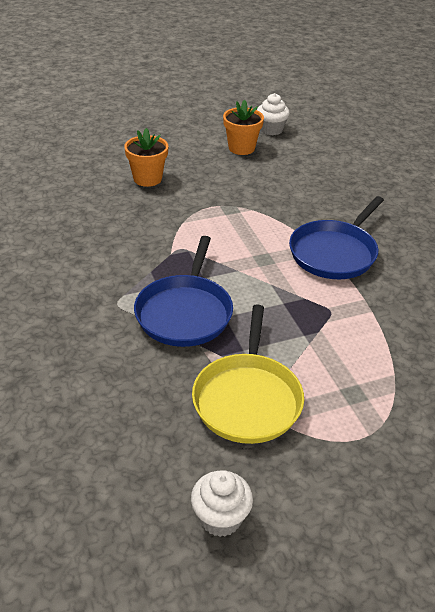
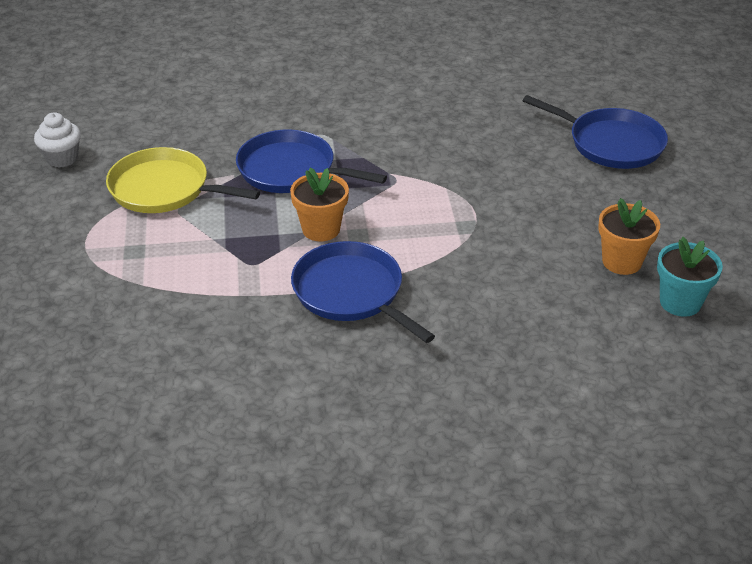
camera: 105 degrees right, 0 degrees up
(100, 154) = (611, 143): none -> blue pan
(147, 179) = (546, 173): orange flower pot -> orange flower pot (321, 229)
(271, 130) = (680, 302): white cupcake -> turquoise flower pot

